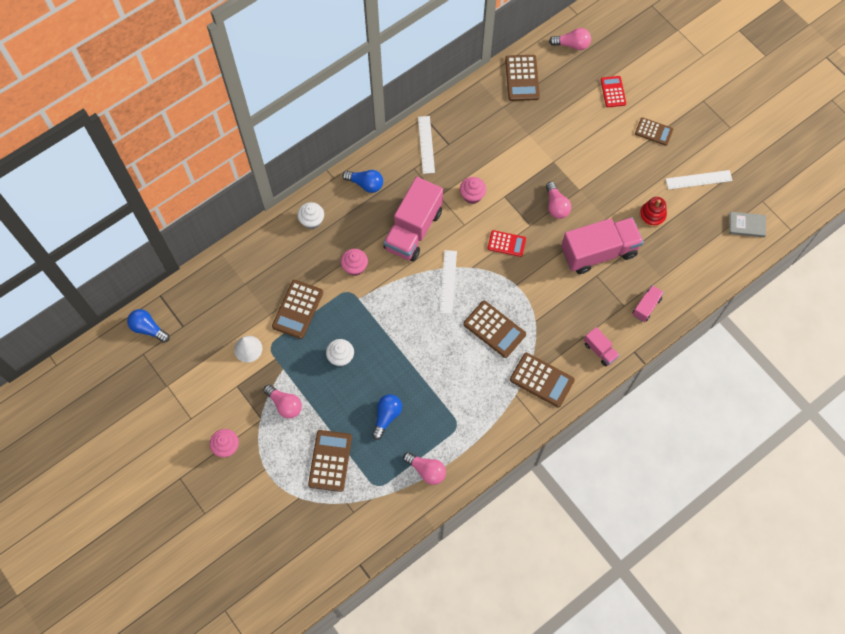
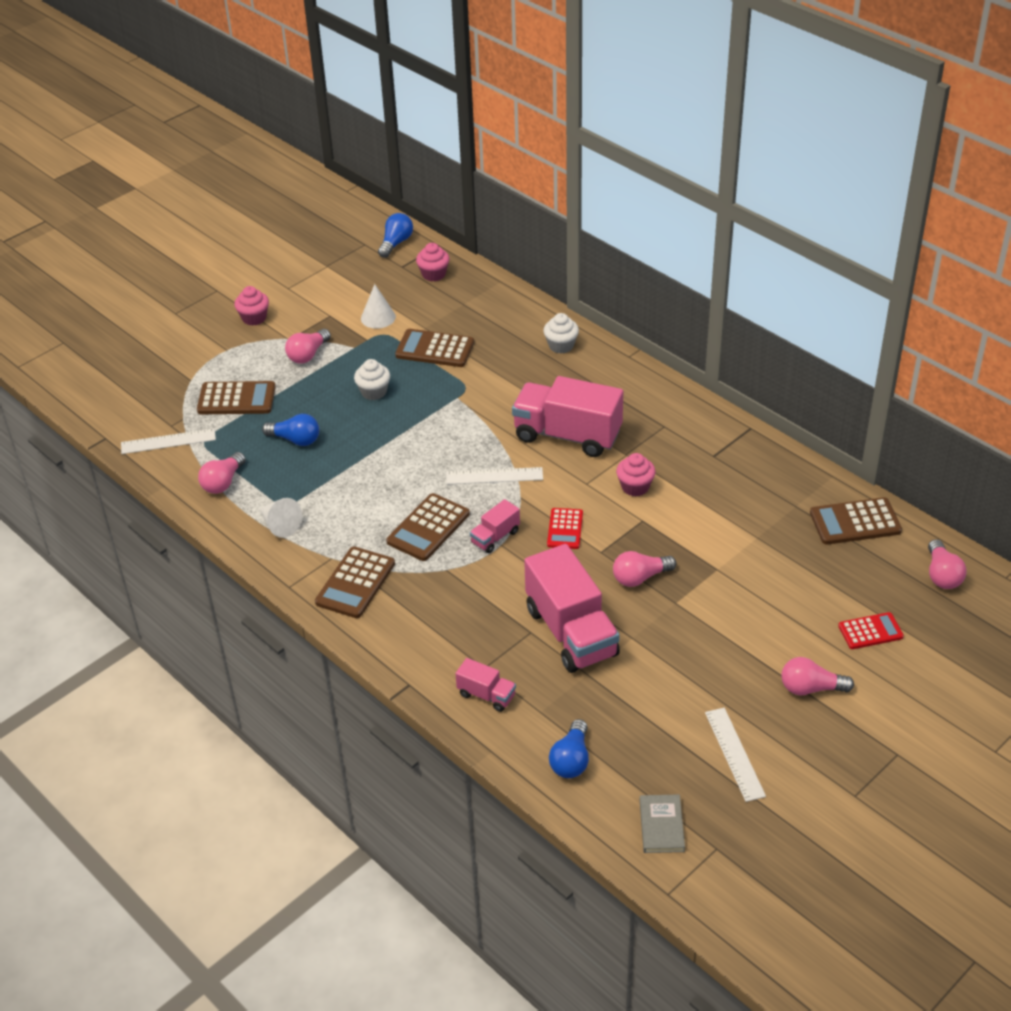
camera: 85 degrees right, 25 degrees down
(355, 267) = (501, 389): pink cupcake -> pink cupcake (433, 274)
(365, 184) = (627, 385): blue light bulb -> blue light bulb (571, 760)
(426, 144) = (706, 434): white ruler -> white ruler (168, 441)
(478, 429) = (280, 525): none -> white cone
(600, 350) = (407, 644): pink truck -> pink truck (495, 537)
(652, 215) = (651, 694): red stacking toy -> none
(653, 131) = (811, 688): brown calculator -> pink light bulb

